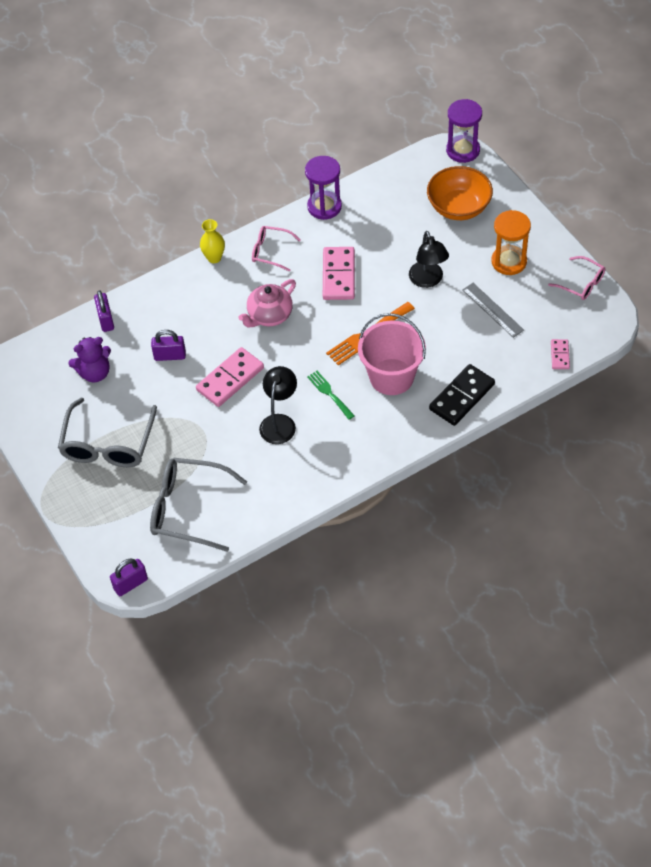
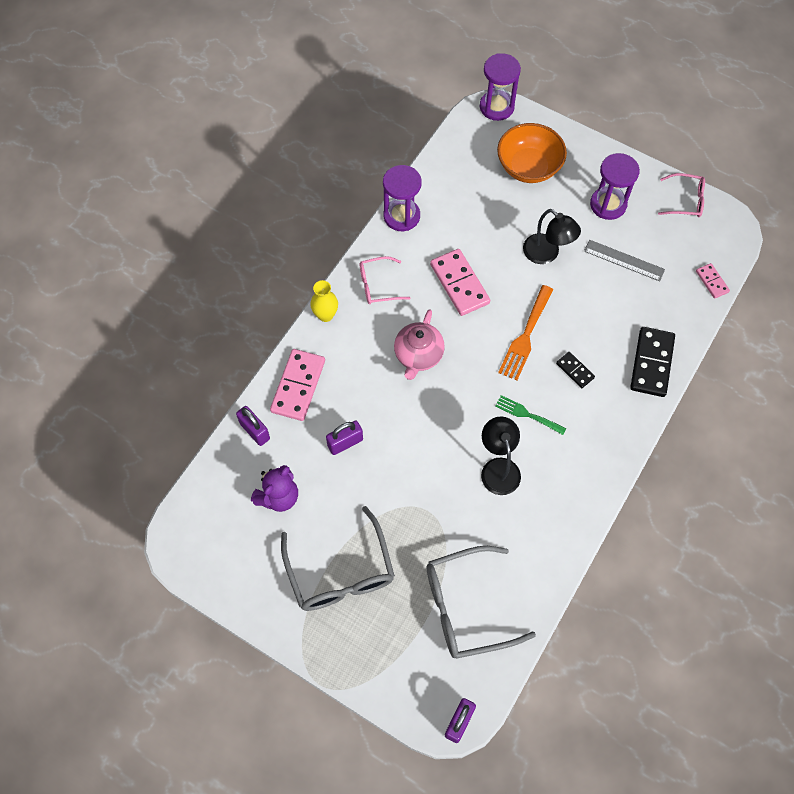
camera: 30 degrees left, 10 degrees up
(230, 379) = (421, 442): pink domino -> pink domino (298, 386)
(391, 377) = (575, 371): pink bucket -> black domino
(509, 261) = (608, 204): orange hourglass -> purple hourglass

